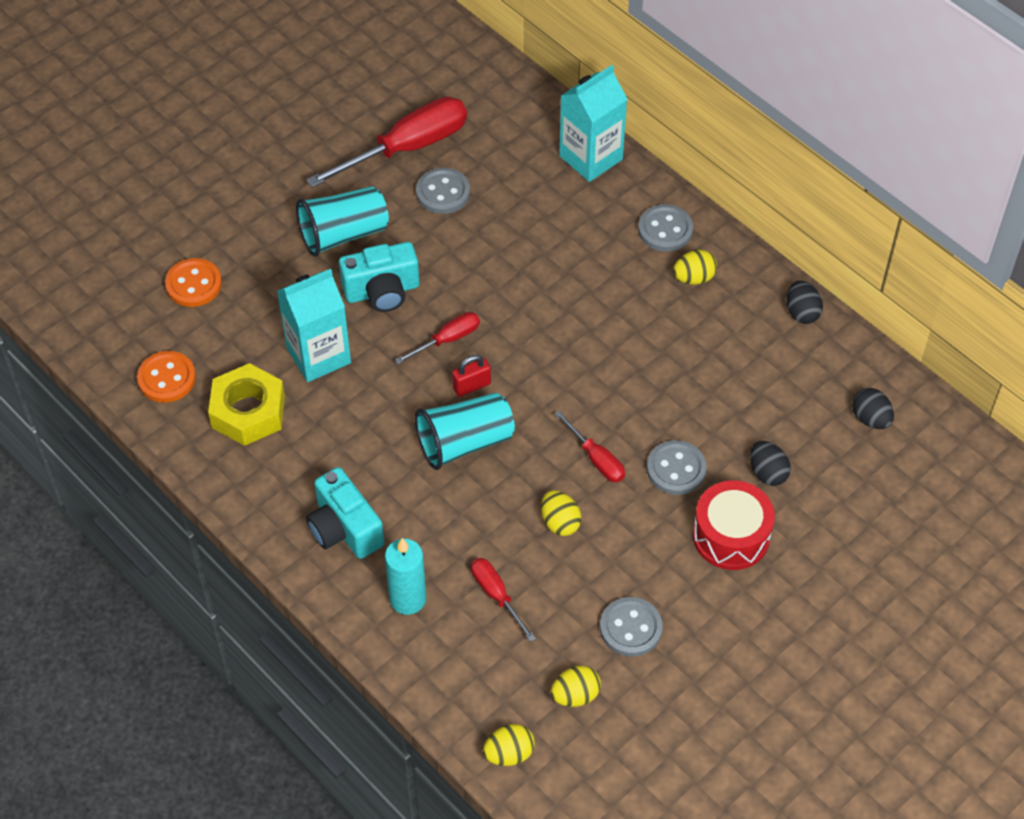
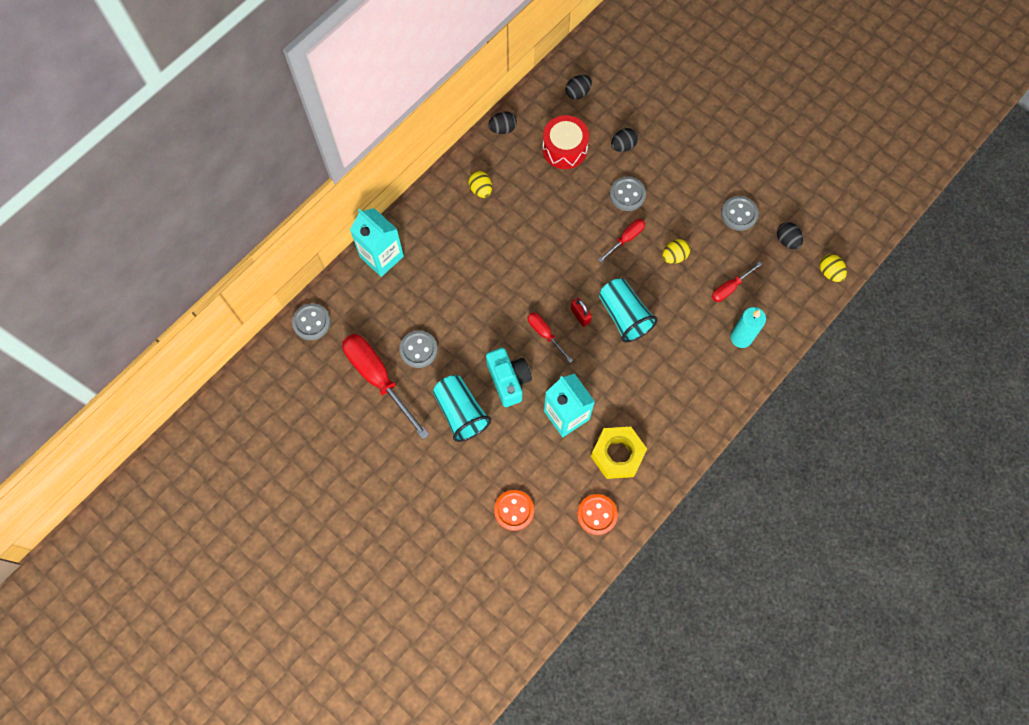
camera: 95 degrees left, 15 degrees up
(344, 529) = (698, 381): turquoise camera -> none
(575, 695) = (787, 240): yellow egg -> black egg
(665, 230) = (442, 208): grey button -> grey button (311, 322)
(731, 536) = (669, 164): red drum -> red drum (564, 149)

